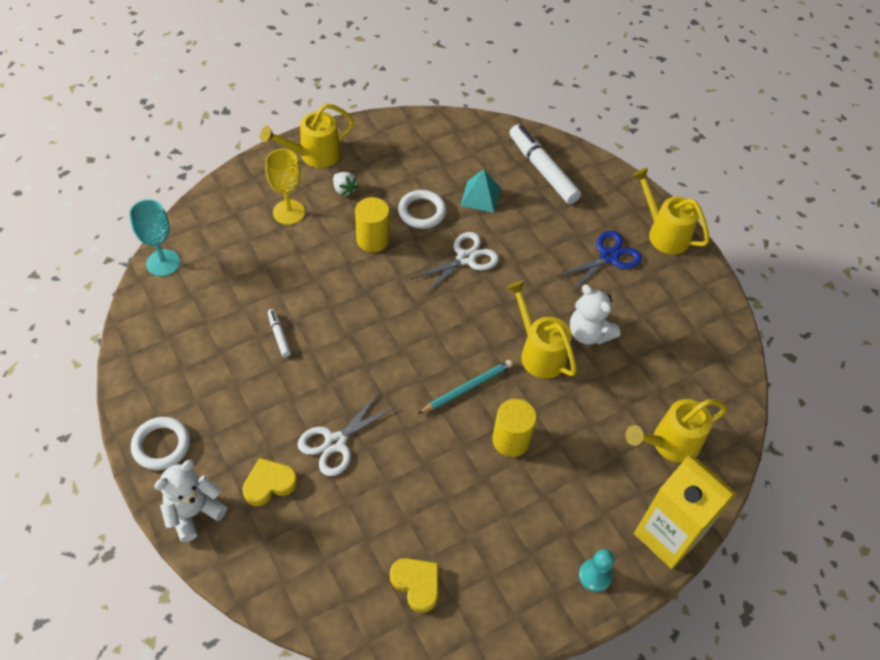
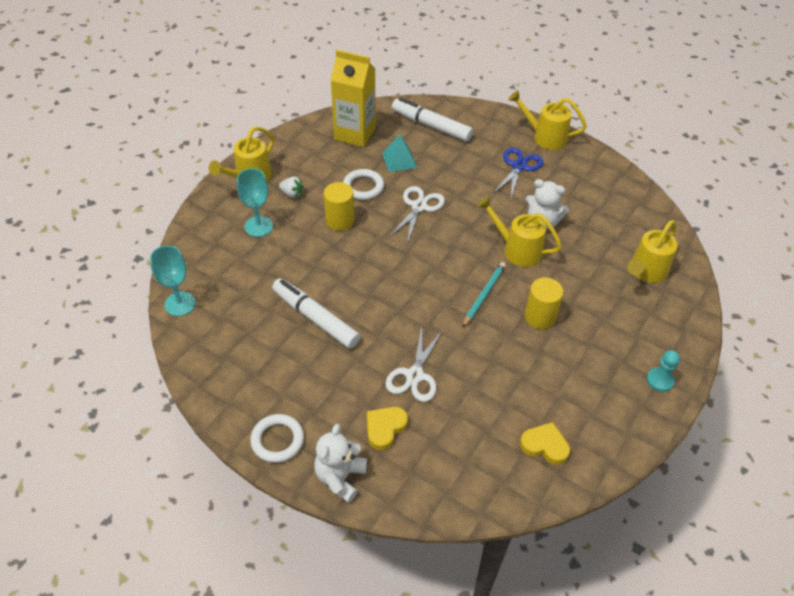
camera: 25 degrees left, 5 degrees down
(279, 335) = (315, 318): white marker -> white marker, size x2.19
(288, 212) = (259, 226): yellow goblet -> turquoise goblet
(667, 535) = (687, 331): yellow carton -> yellow carton (354, 134)

